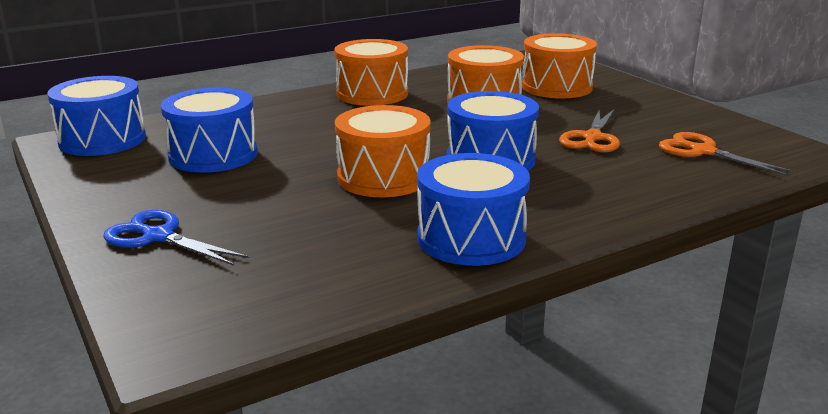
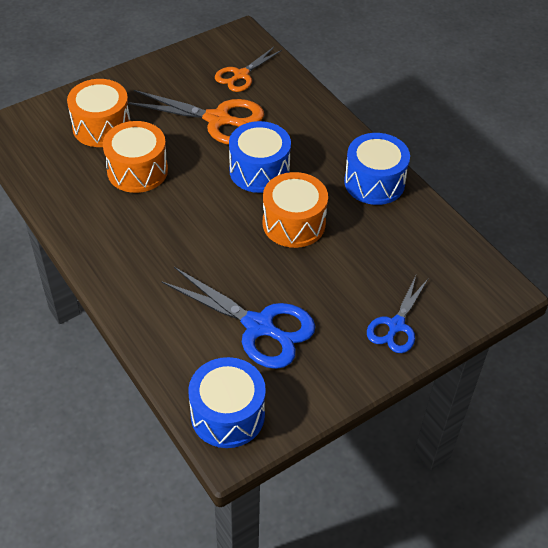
camera: 95 degrees left, 25 degrees up
(213, 155) = (259, 326): blue drum -> blue scissors
(372, 94) = (110, 241): orange drum -> none
(592, 138) = (218, 120): orange scissors -> orange scissors, size x1.62

